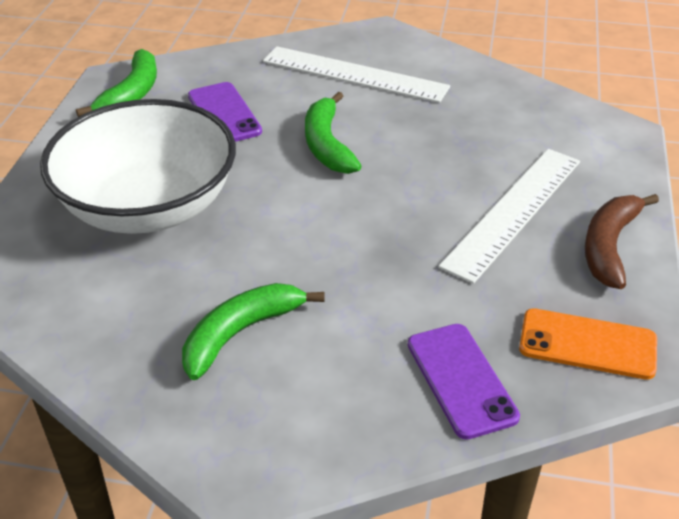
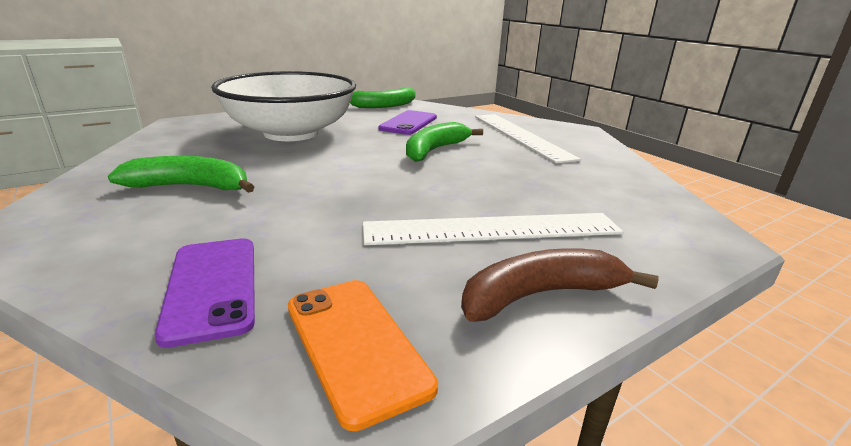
camera: 45 degrees right, 15 degrees down
(461, 380) = (212, 287): purple phone -> purple phone turned 45 degrees counterclockwise

